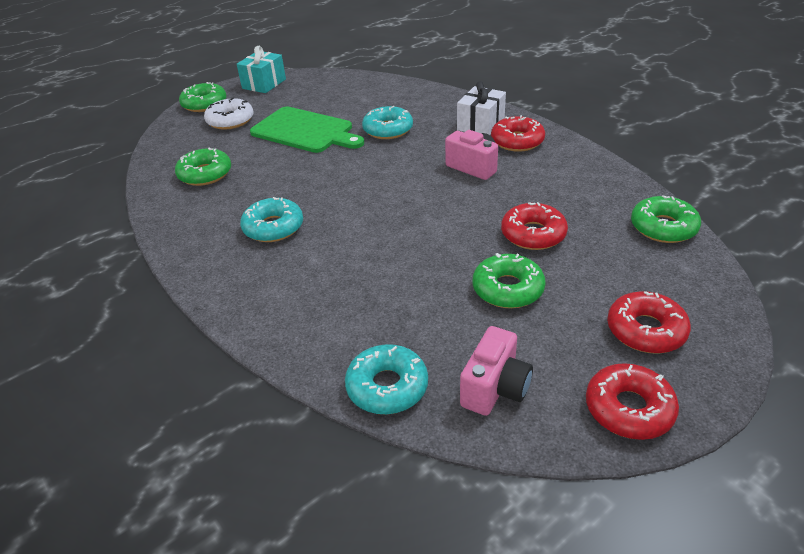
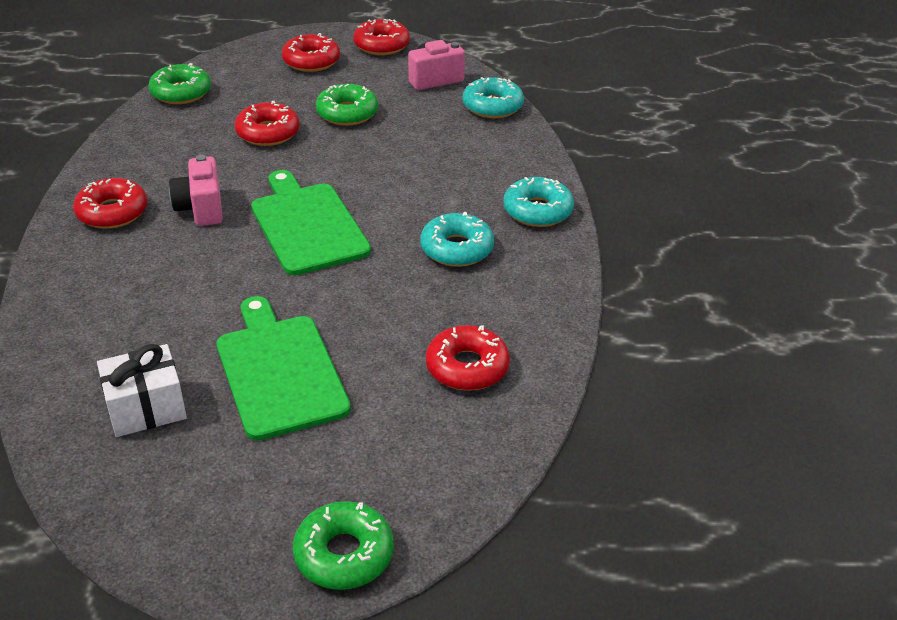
camera: 145 degrees left, 0 degrees up
(205, 174) = (467, 367): green donut -> red donut
(230, 120) = (346, 468): white donut -> none
(264, 84) = (197, 551): turquoise gift -> none
(388, 130) = (192, 309): turquoise donut -> turquoise donut (537, 211)
(393, 191) = (307, 225): none -> green cutting board
(480, 124) = (98, 253): white gift -> white gift (146, 408)

